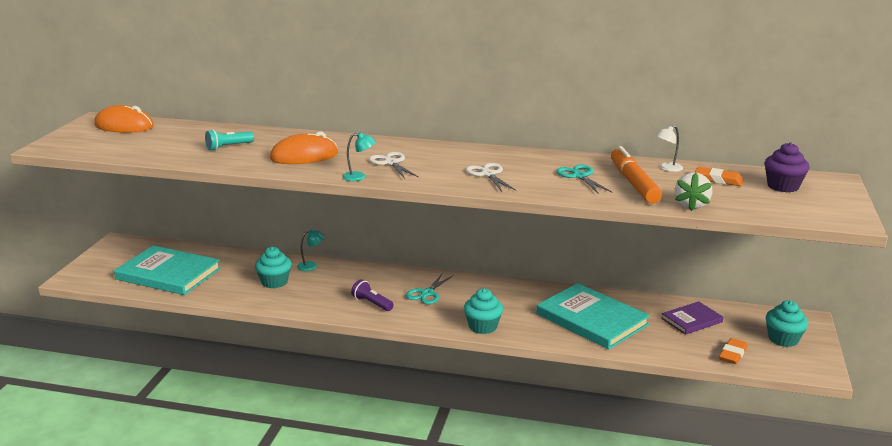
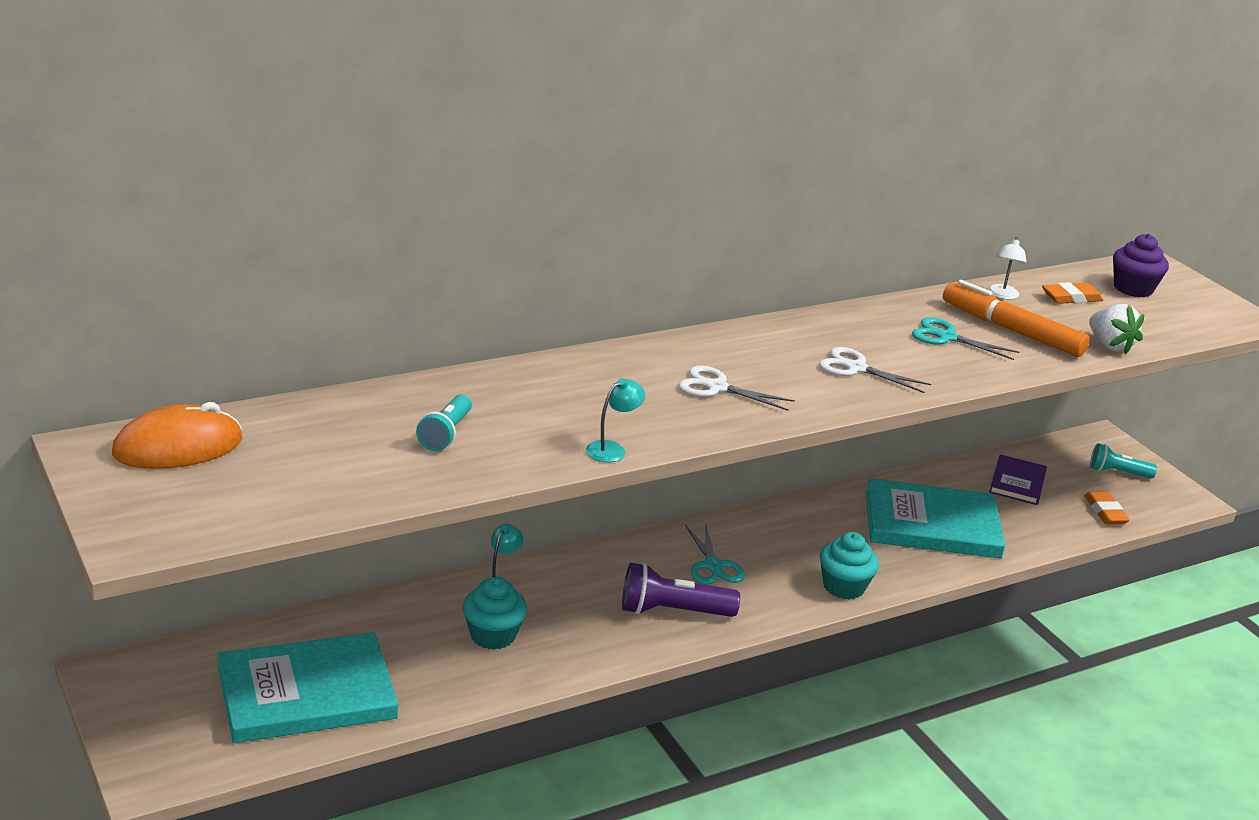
camera: 45 degrees left, 5 degrees up
(304, 156) = (587, 414): orange mouse -> none
(359, 177) = (725, 426): turquoise lamp -> turquoise lamp (612, 449)
(372, 303) = (672, 611): purple flashlight -> purple flashlight, size x1.53
(783, 339) = (1117, 472): turquoise cupcake -> turquoise flashlight

